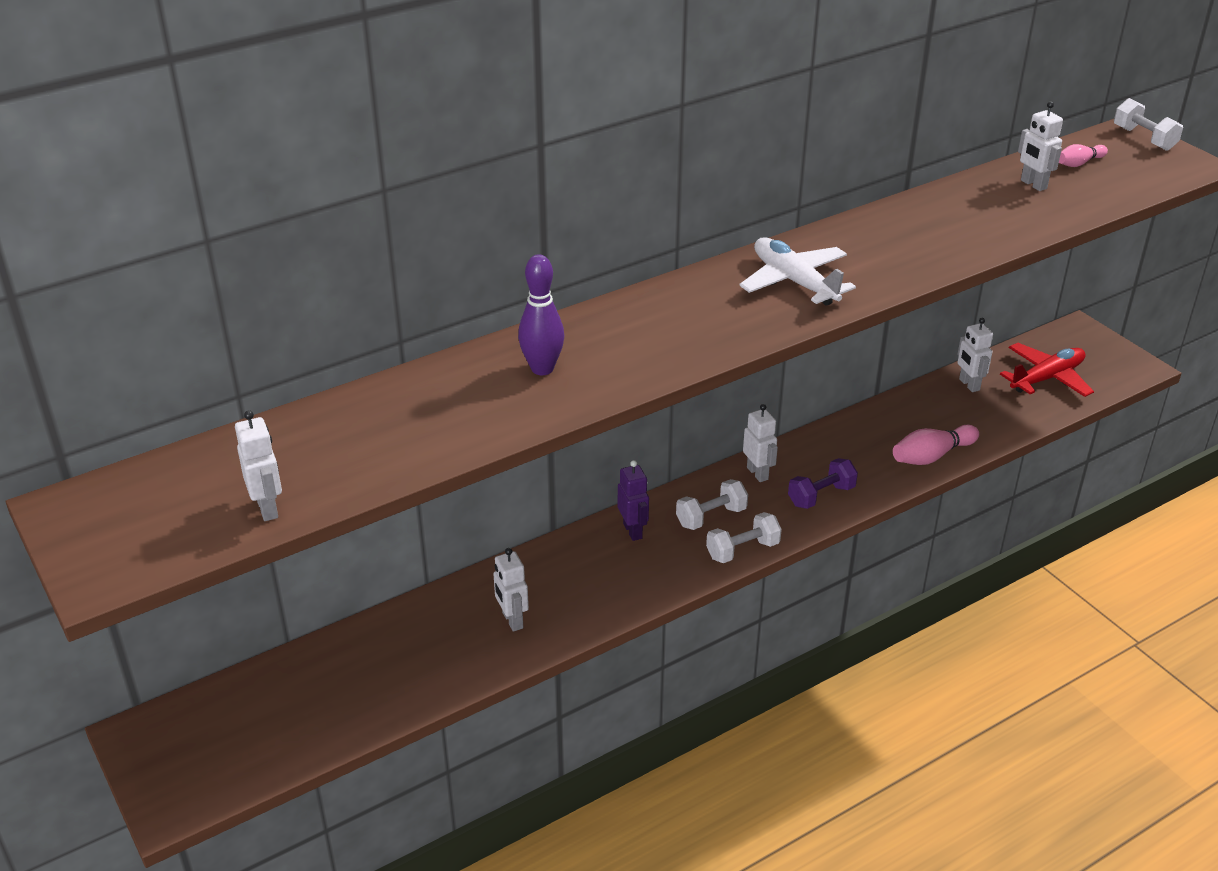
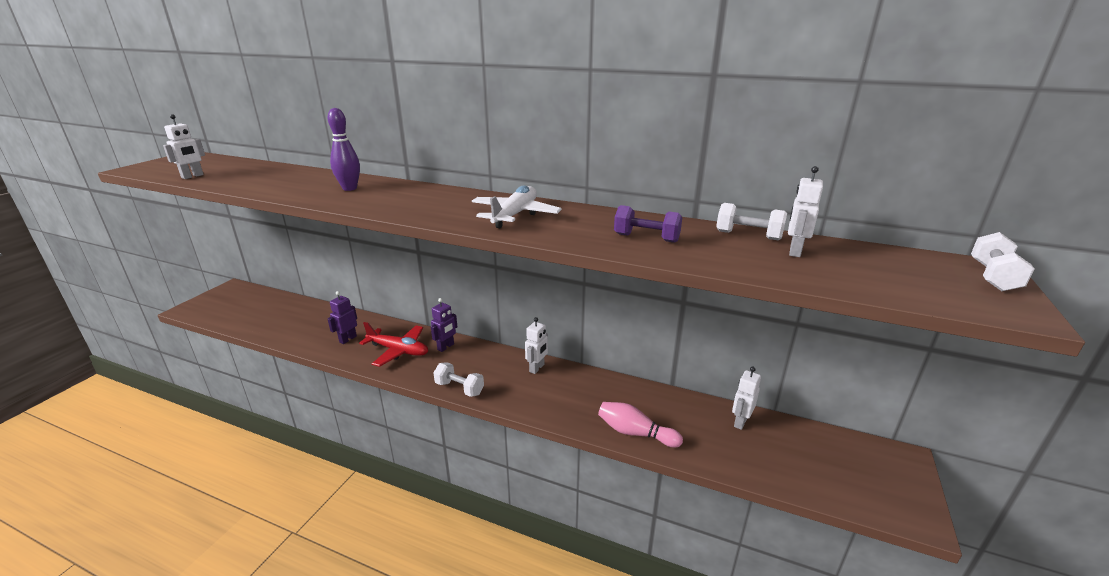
camera: 55 degrees right, 10 degrees down
(512, 620) = (348, 339): white robot -> purple robot
(711, 517) = (480, 367): white dumbbell -> white dumbbell (748, 235)
(821, 496) = (540, 399): purple dumbbell -> purple dumbbell (646, 238)
(1047, 378) = (809, 461): red plane -> red plane (398, 351)
(1079, 163) = (873, 260): pink bowling pin -> none

